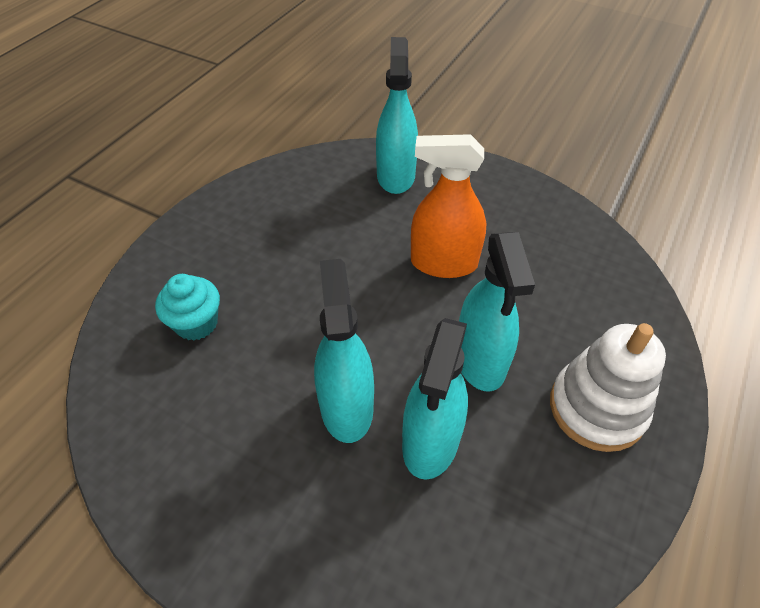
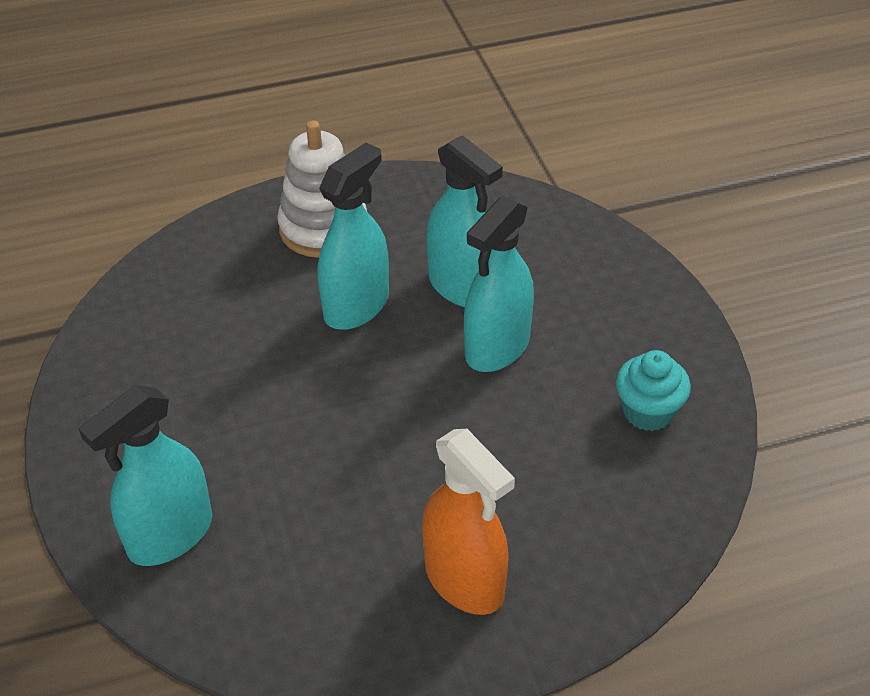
camera: 135 degrees left, 5 degrees down
(196, 323) = (563, 511): turquoise cupcake -> turquoise cupcake (648, 412)
(431, 442) = (461, 287): turquoise spray bottle -> turquoise spray bottle turned 75 degrees clockwise
(443, 263) = (271, 398): orange spray bottle -> orange spray bottle (464, 580)

